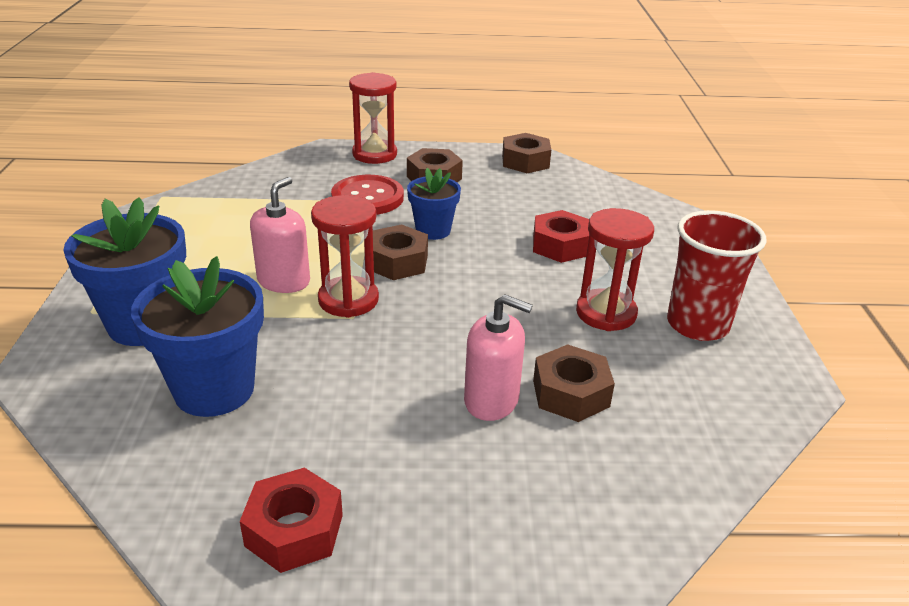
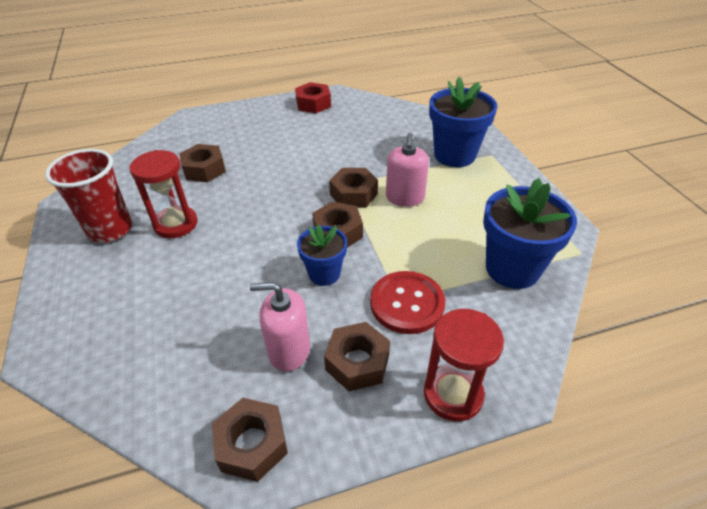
camera: 165 degrees right, 10 degrees up
(214, 390) = (385, 135): blue flower pot -> blue flower pot (512, 269)
(348, 300) = (353, 194): red hourglass -> brown nut
(491, 400) = (247, 158): pink soap dispenser -> pink soap dispenser (289, 350)
(560, 245) = (206, 285): red nut -> none

